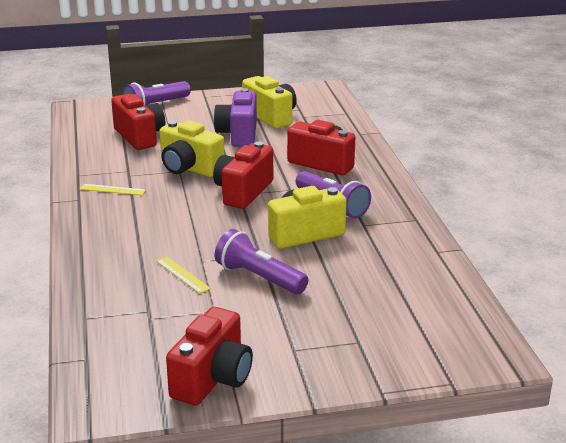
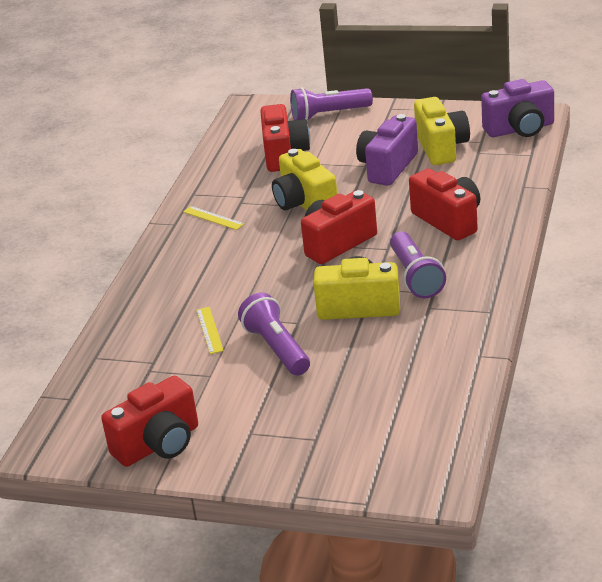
camera: 30 degrees right, 5 degrees up
(322, 98) = (520, 129): none -> purple camera

